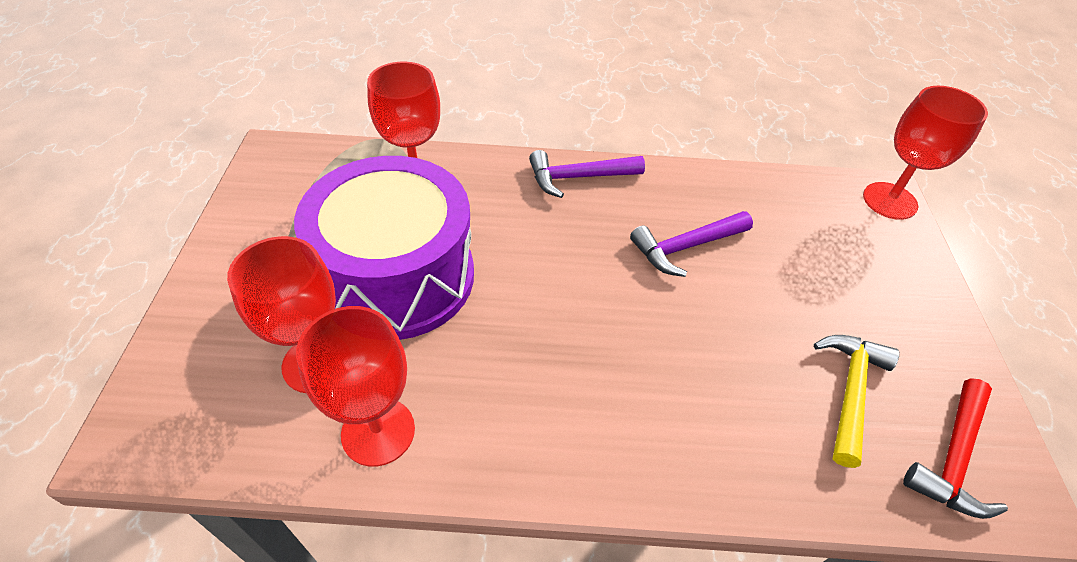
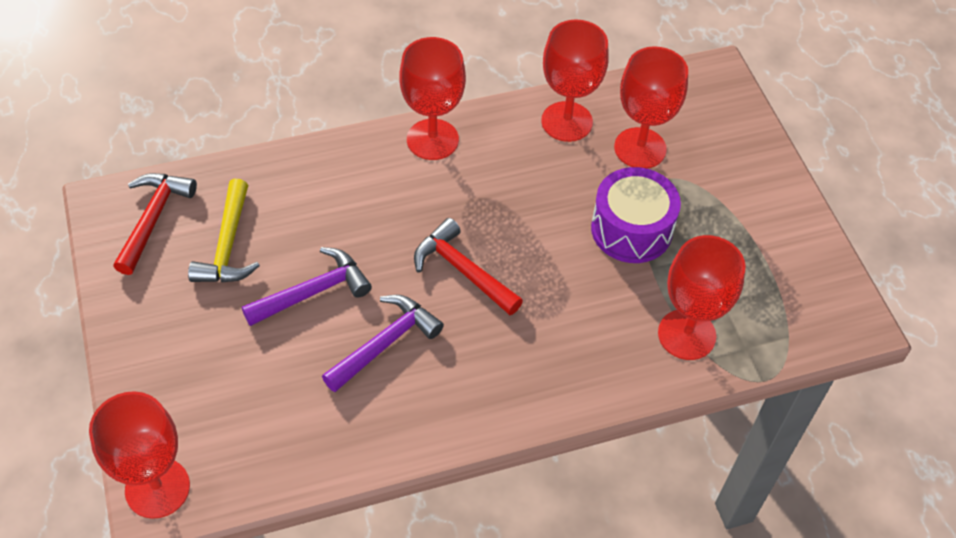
camera: 160 degrees right, 5 degrees up
(397, 276) = (631, 229): purple drum -> purple drum, size x0.59
(568, 462) = (432, 139): none -> red goblet
(578, 177) = (523, 398): purple hammer -> purple hammer (313, 292)
(590, 288) = (463, 270): none -> red hammer

